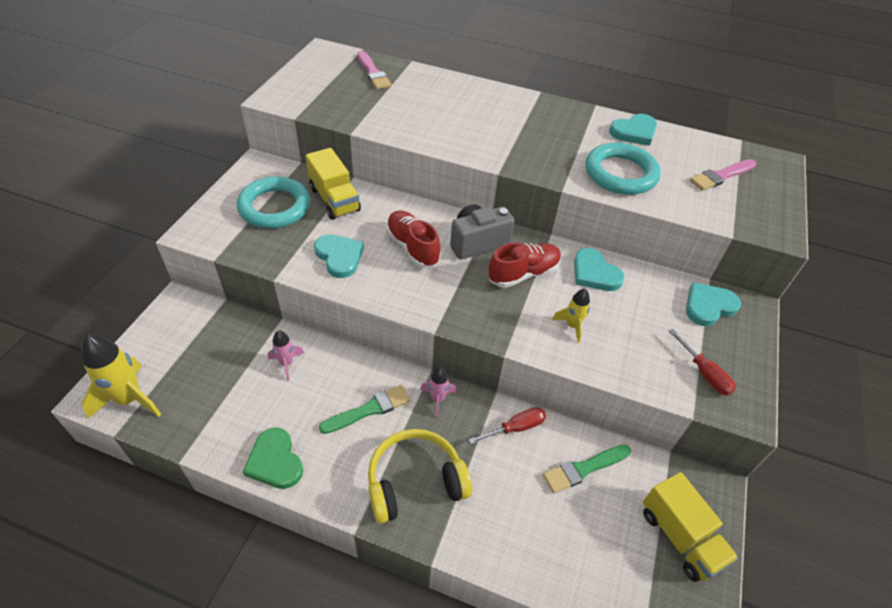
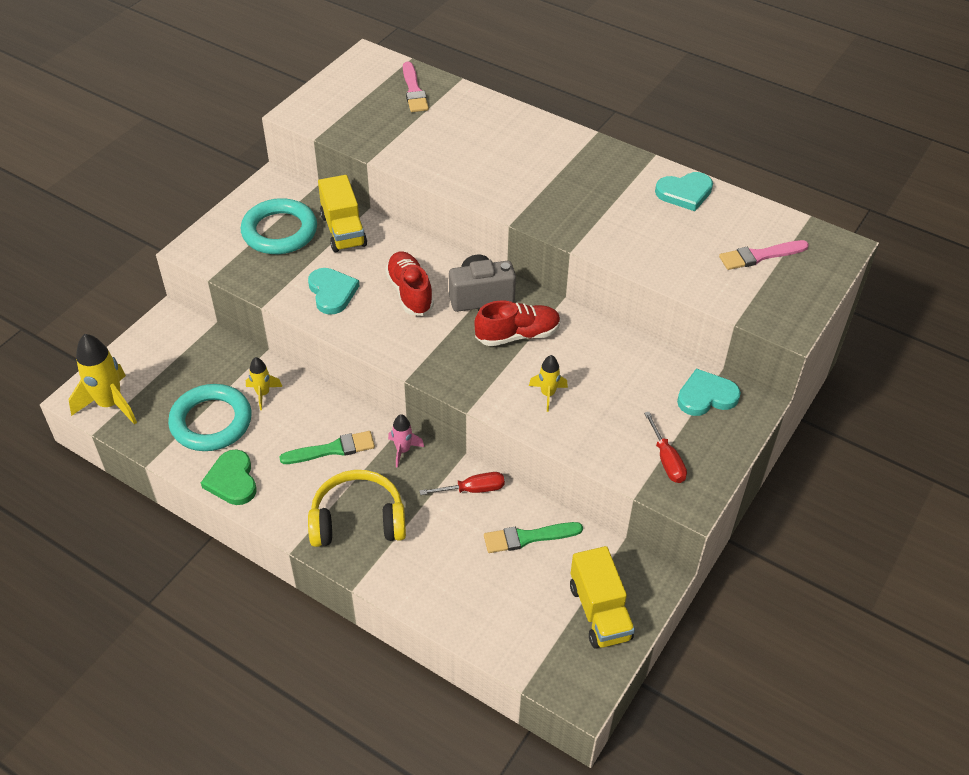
camera: 15 degrees right, 0 degrees up
(287, 363) = (263, 394): pink rocket -> yellow rocket
(594, 273) = (595, 345): turquoise heart -> none
(620, 174) = (644, 240): turquoise ring -> turquoise ring (211, 422)

